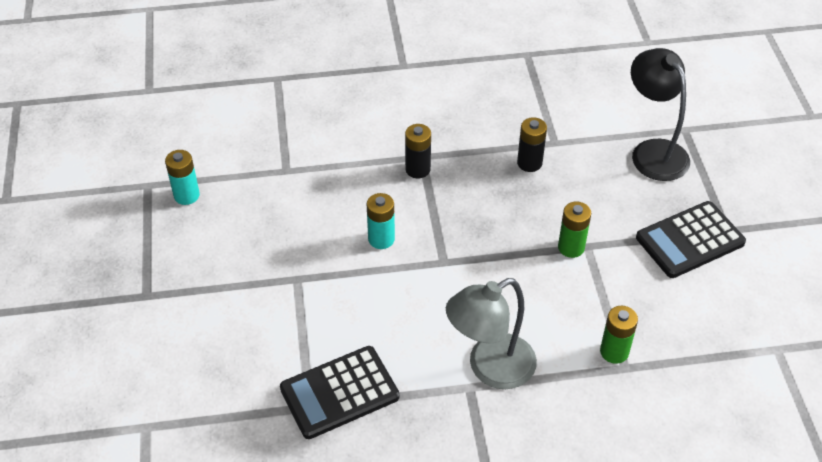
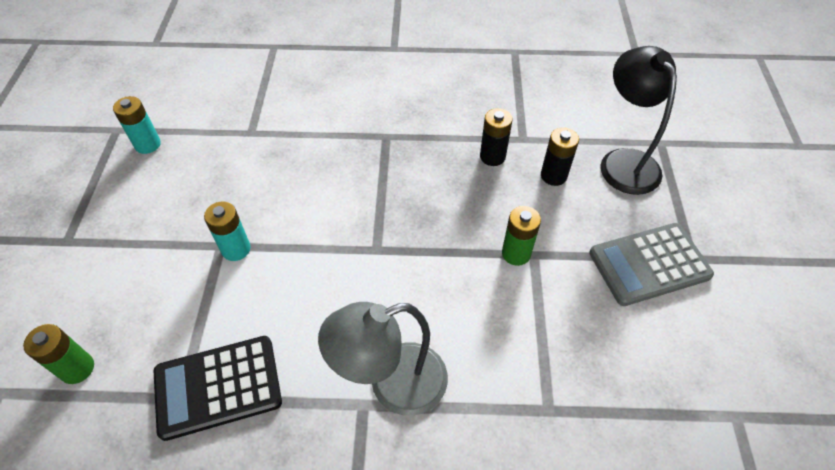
camera: 10 degrees right, 5 degrees up
(381, 239) = (320, 215): turquoise battery -> turquoise battery (236, 249)
(417, 169) = (378, 148): black battery -> black battery (553, 176)
(614, 352) = (539, 387): green battery -> green battery (77, 368)
(690, 240) = (649, 264): black calculator -> grey calculator

